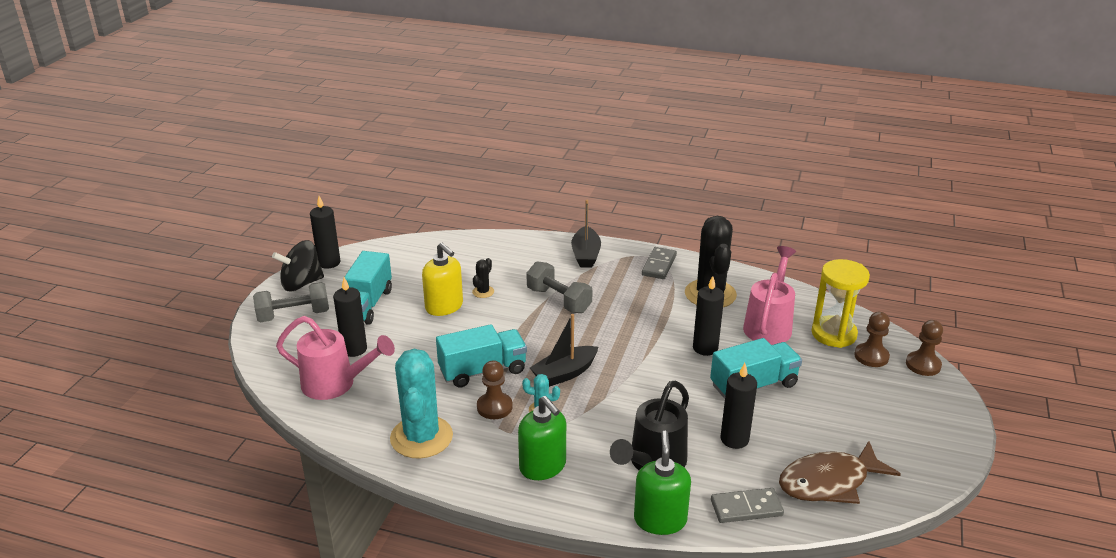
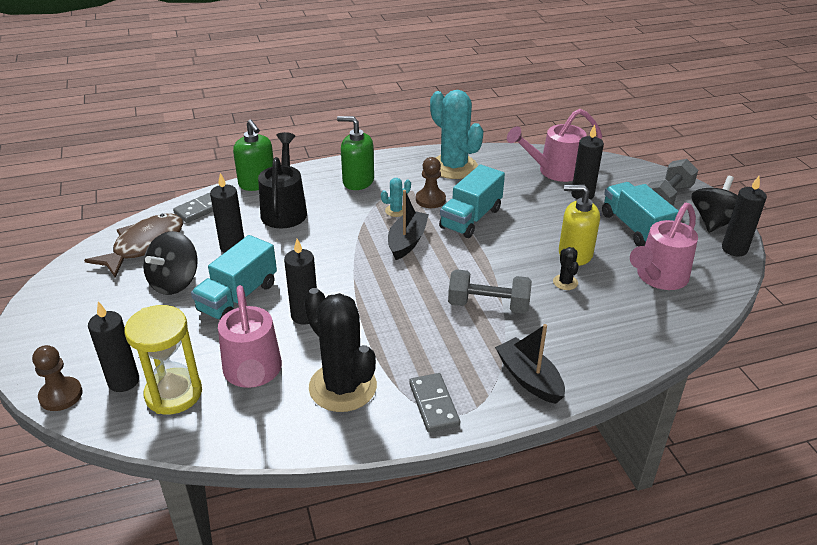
camera: 145 degrees right, 5 degrees up
(415, 269) = (658, 278): none -> pink watering can
(808, 424) = (174, 282): none -> black spinning top
(871, 356) = (123, 381): brown pawn -> black candle

